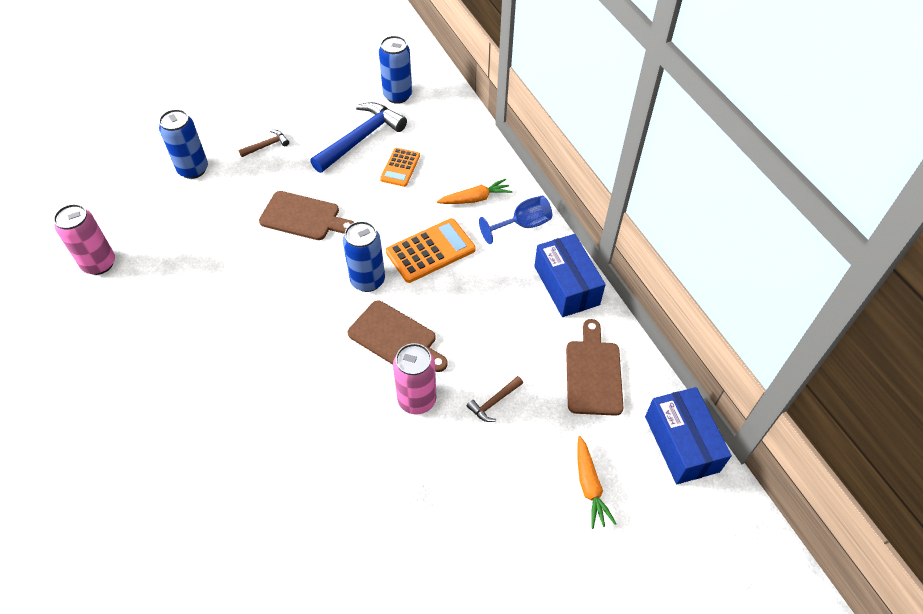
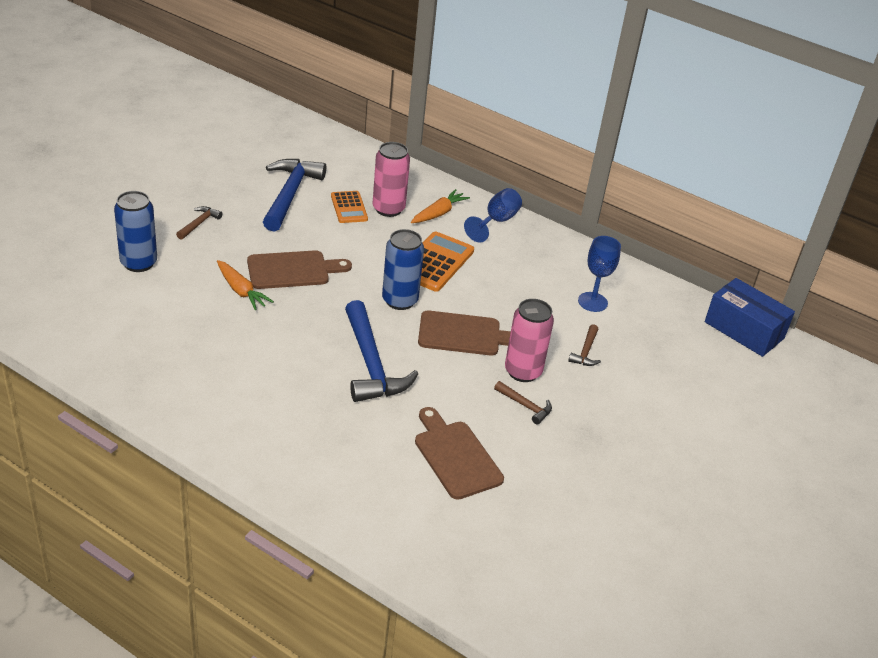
camera: 35 degrees left, 15 degrees down
(99, 264) = (113, 369): pink can -> pink can (388, 209)
(292, 337) = (371, 364): none -> blue hammer
(389, 438) = (525, 406): none -> brown hammer
(397, 95) = (293, 152): blue can -> none
(545, 348) = (592, 302): none -> blue goblet
(566, 285) = (570, 254): blue box -> none
(589, 486) = (705, 380): orange carrot -> orange carrot (241, 291)
(593, 373) = (643, 307): brown cutting board -> brown cutting board (455, 456)

